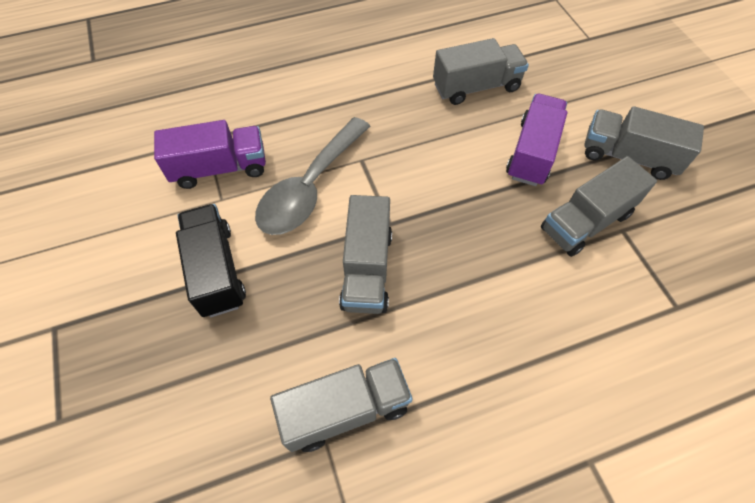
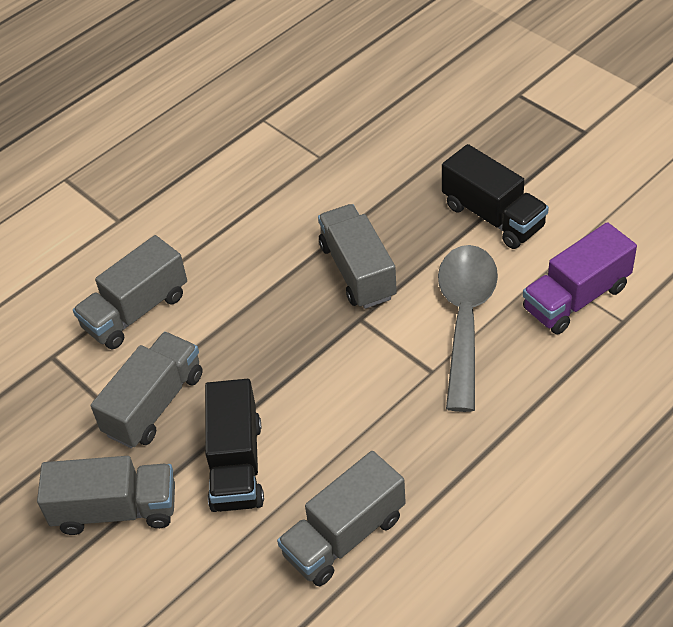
camera: 160 degrees right, 10 degrees down
(345, 410) = (316, 177): grey truck -> grey truck (136, 311)
(532, 152) = (236, 465): purple truck -> black truck

